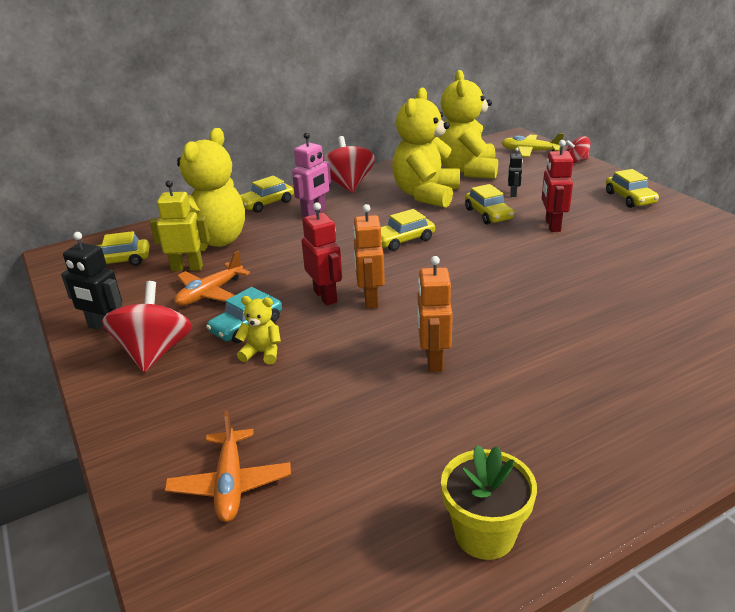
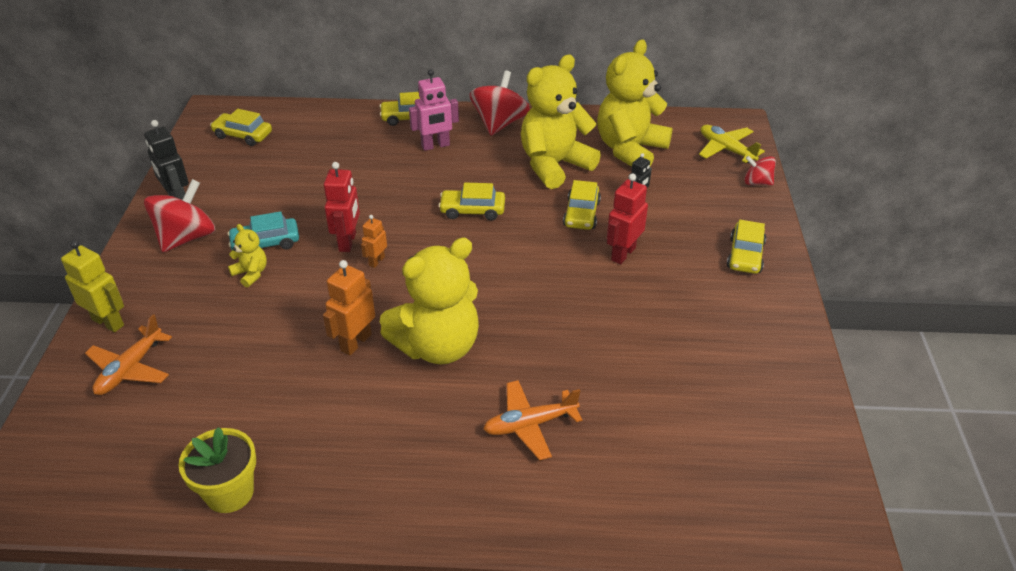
camera: 30 degrees right, 10 degrees up
(187, 268) = (282, 164): yellow robot -> yellow robot (108, 322)
(210, 293) = (273, 199): orange plane -> orange plane (530, 425)
(213, 242) = (326, 144): yellow teddy bear -> yellow teddy bear (437, 346)
(370, 299) = (376, 261): orange robot -> orange robot, size x0.60

